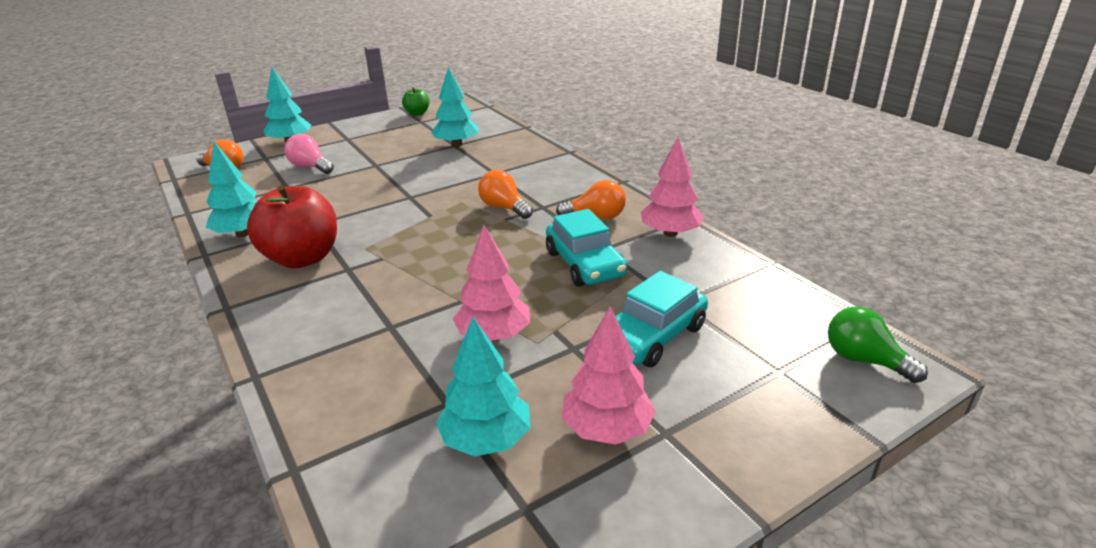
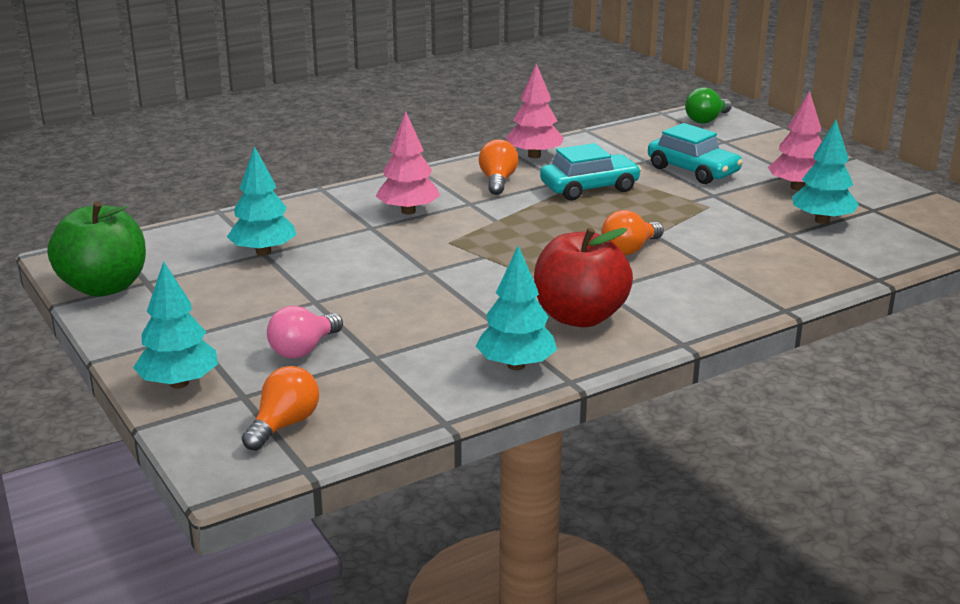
camera: 90 degrees left, 5 degrees down
(417, 113) = (104, 287): green apple -> green apple, size x2.02
(493, 335) = (704, 221): pink tree -> pink tree (408, 211)
(504, 208) = (470, 220): orange light bulb -> orange light bulb (630, 249)

